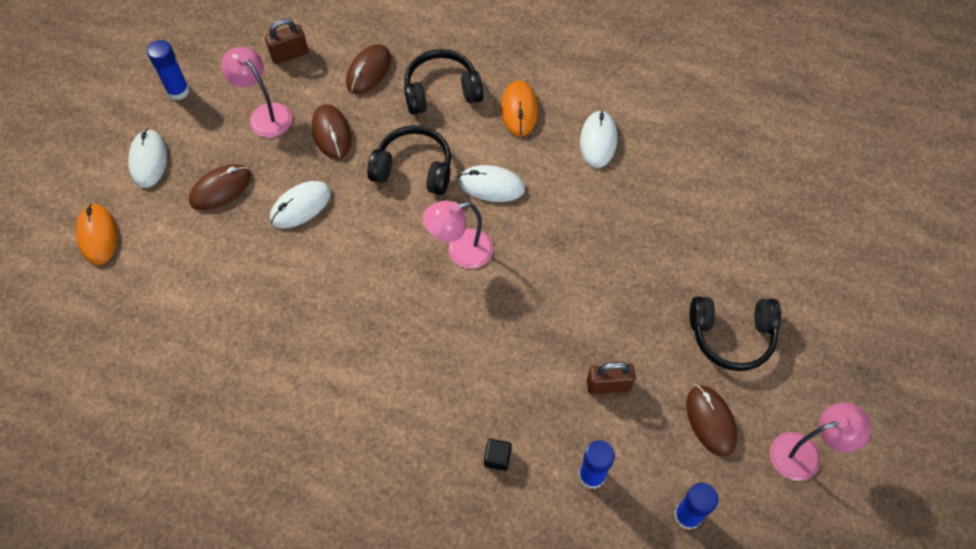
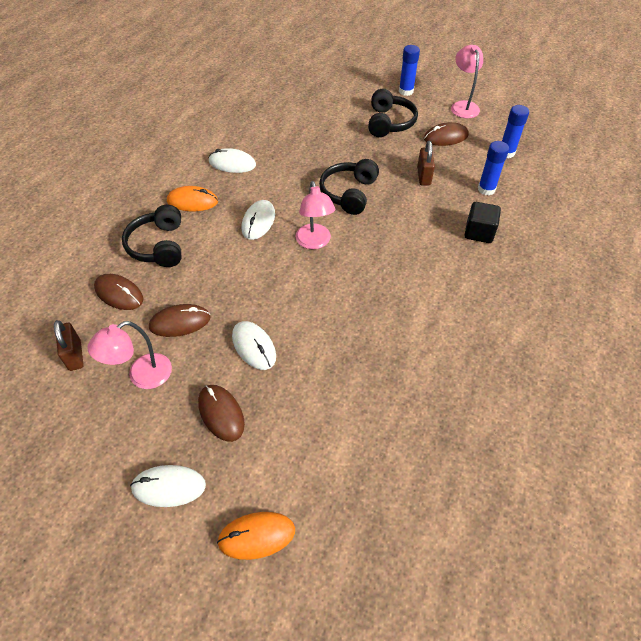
camera: 85 degrees left, 10 degrees down
(178, 91) = (84, 460): blue glue stick -> blue glue stick (406, 91)
(413, 169) = (232, 267): black headphones -> black headphones (349, 193)
(497, 458) = (479, 232): black cube -> black cube, size x1.66

